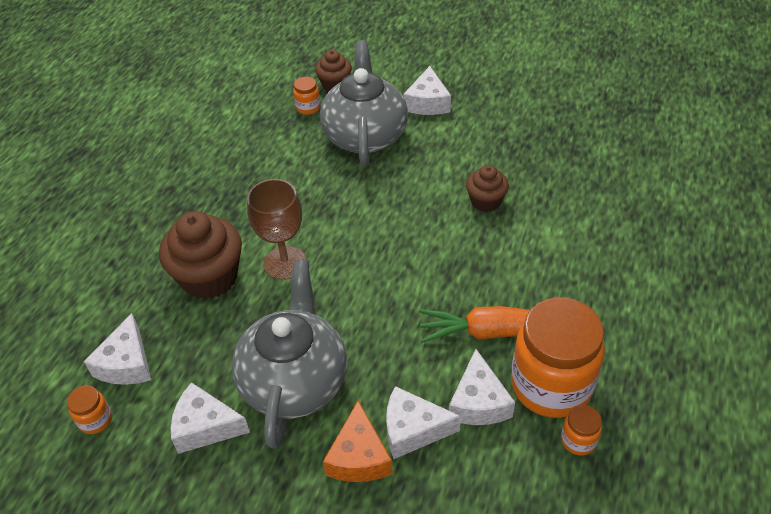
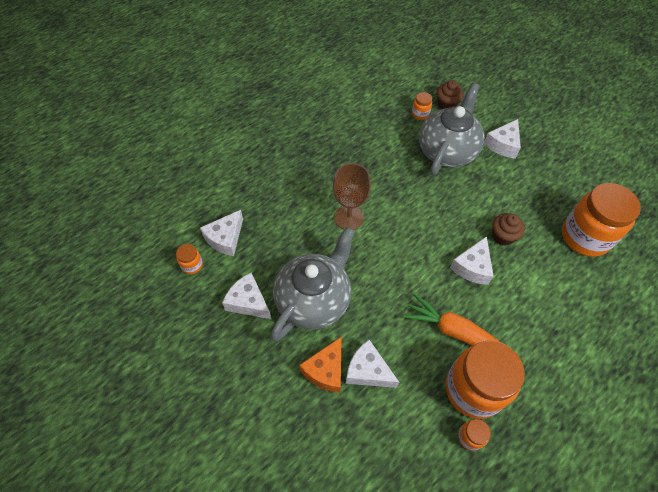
camera: 25 degrees right, 10 degrees up
(209, 277) = (299, 205): brown cupcake -> none
(478, 402) = (419, 375): white cheese -> white cheese (472, 267)
(576, 162) = (585, 237): none -> orange jar

